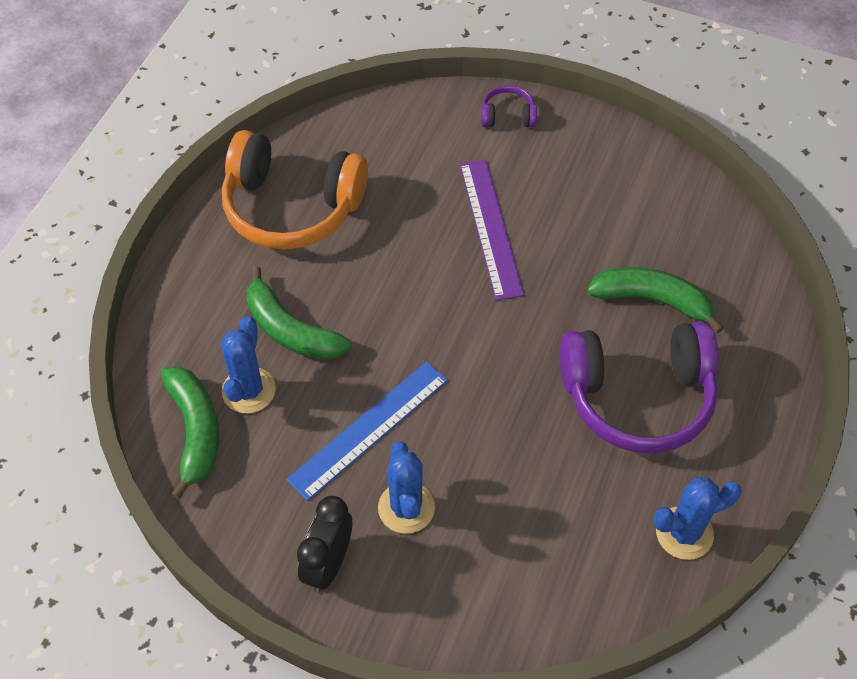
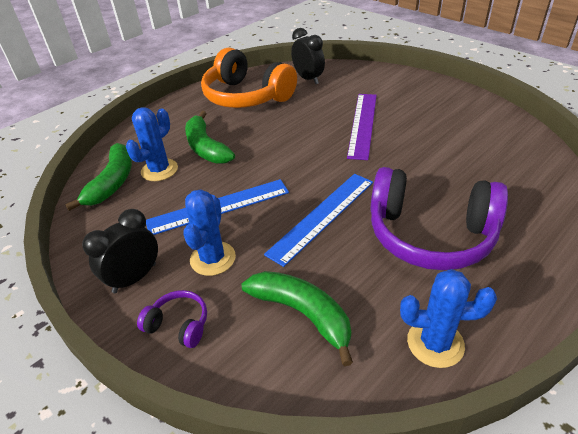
camera: 25 degrees right, 15 degrees down
(368, 144) = (308, 79): none -> black clock
(506, 406) = (322, 216): none -> blue ruler
(507, 116) = (400, 79): purple headphones -> purple headphones (179, 325)
(652, 300) = (465, 181): green banana -> green banana (303, 314)

